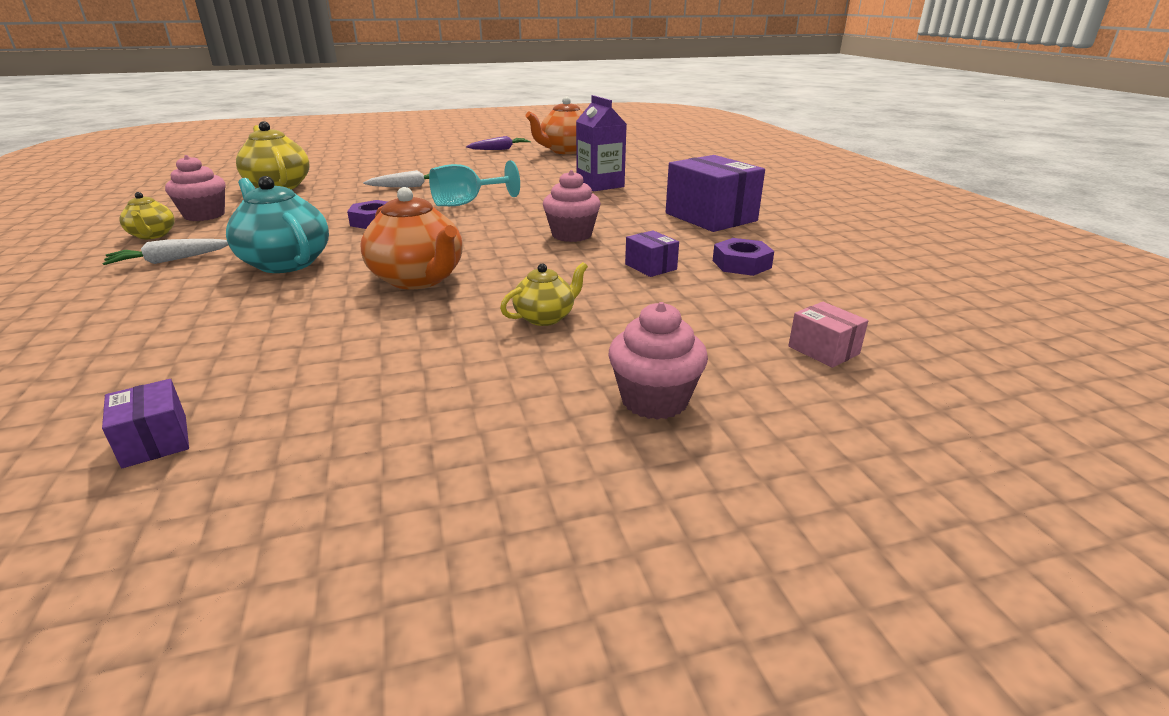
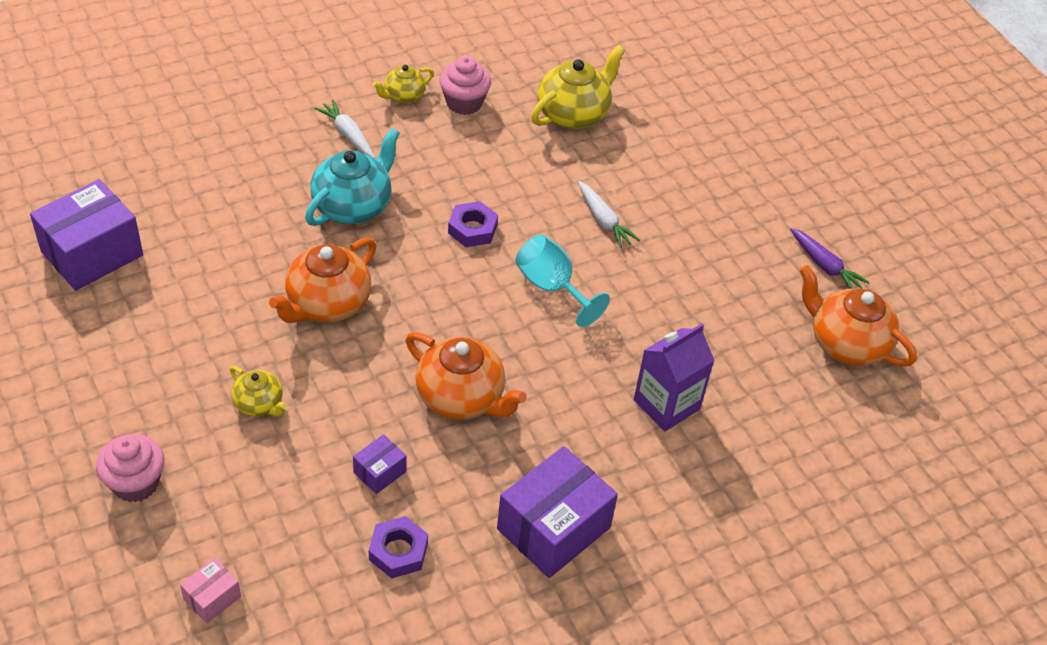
camera: 75 degrees right, 20 degrees up
(155, 441) = (92, 254): purple box -> purple box, size x2.13
(571, 235) = (461, 397): pink cupcake -> orange teapot

